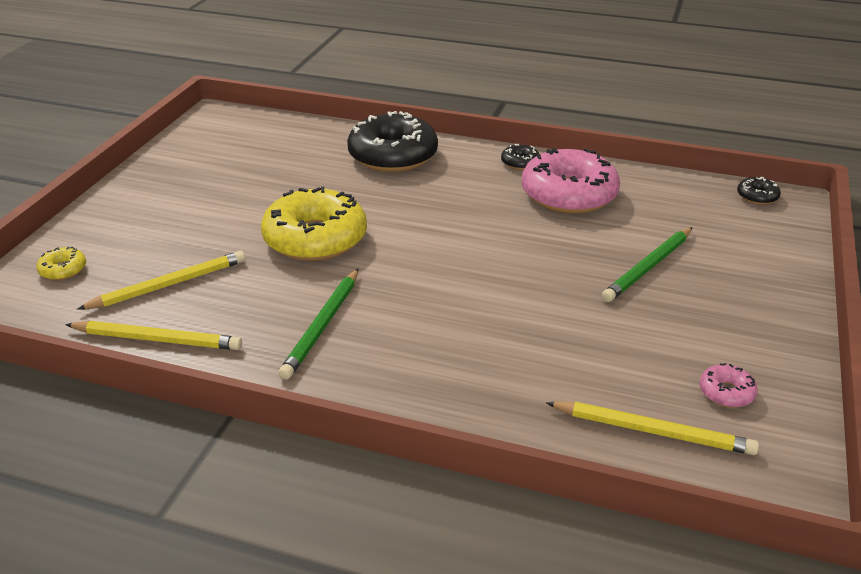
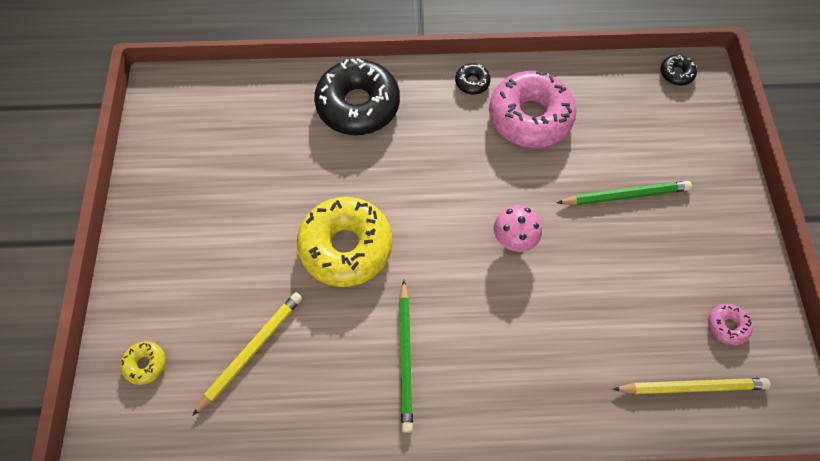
camera: 20 degrees left, 30 degrees up
(157, 339) = (280, 423): yellow pencil -> none
(499, 270) = (514, 239): none -> pink mushroom
(648, 267) = (625, 195): green pencil -> green pencil turned 120 degrees counterclockwise

